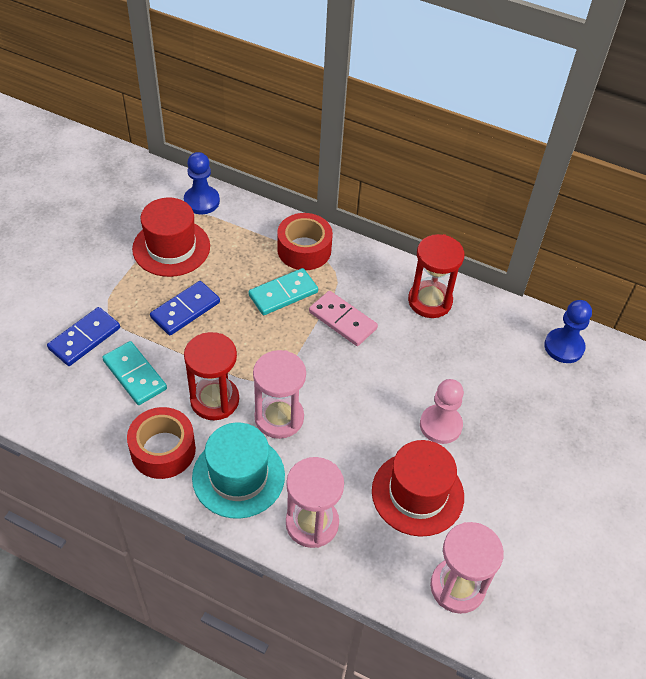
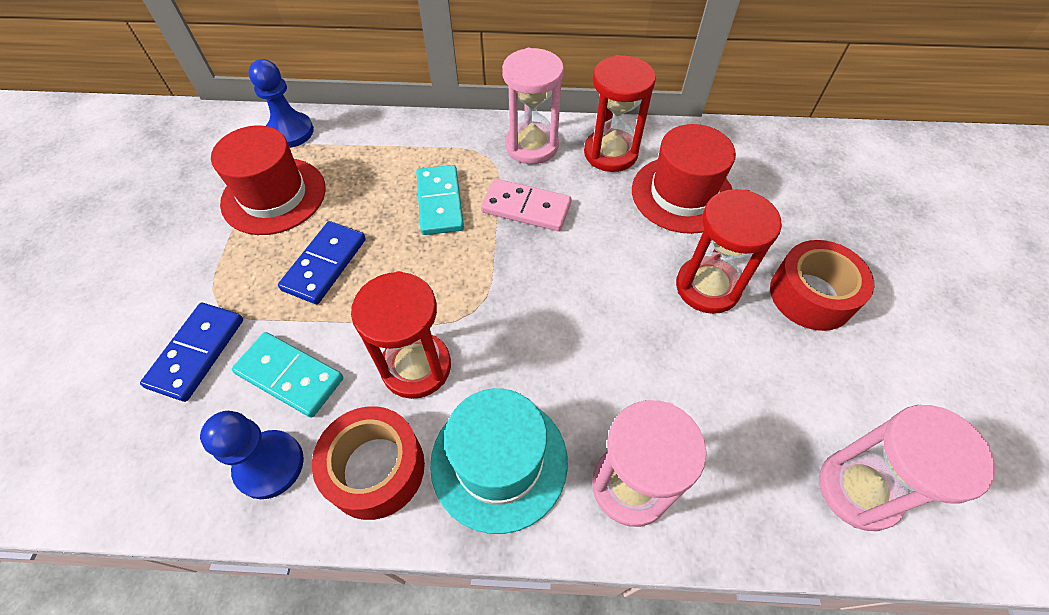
camera: 20 degrees left, 5 degrees up
(279, 418) = (512, 356): pink hourglass -> pink hourglass (531, 146)
(283, 294) = (440, 202): turquoise domino -> turquoise domino turned 45 degrees counterclockwise
(304, 250) = (440, 145): red tape -> red tape (811, 295)
(417, 493) = (734, 384): red hat -> red hat (682, 194)
(440, 425) = (707, 287): pink pawn -> red hourglass
(564, 347) = (776, 152): blue pawn -> blue pawn (269, 465)

